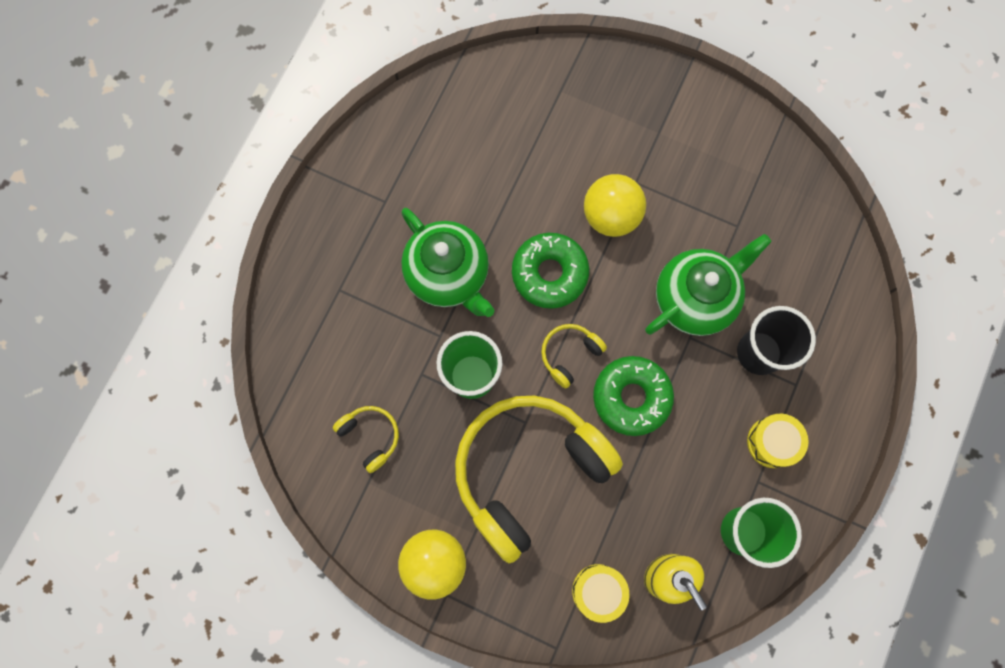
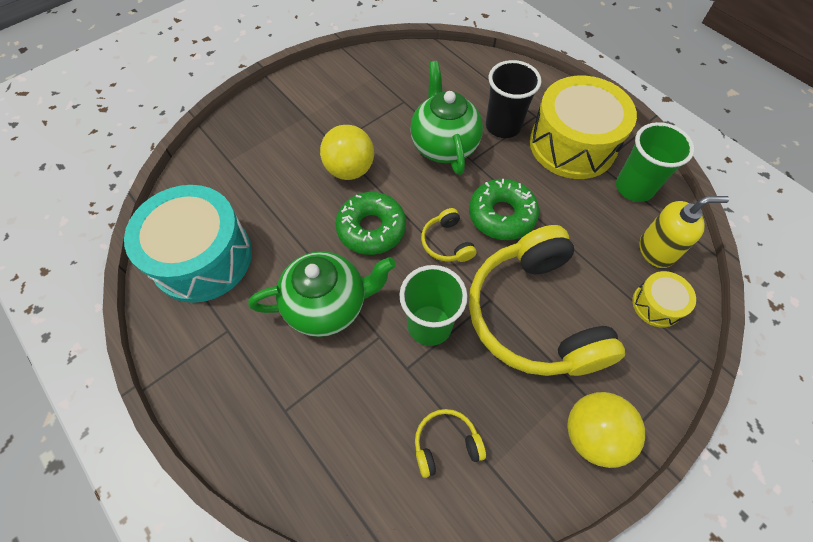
camera: 65 degrees left, 15 degrees down
(442, 136) = (202, 257): none -> turquoise drum
(772, 442) = (572, 144): yellow drum -> yellow drum, size x2.13

